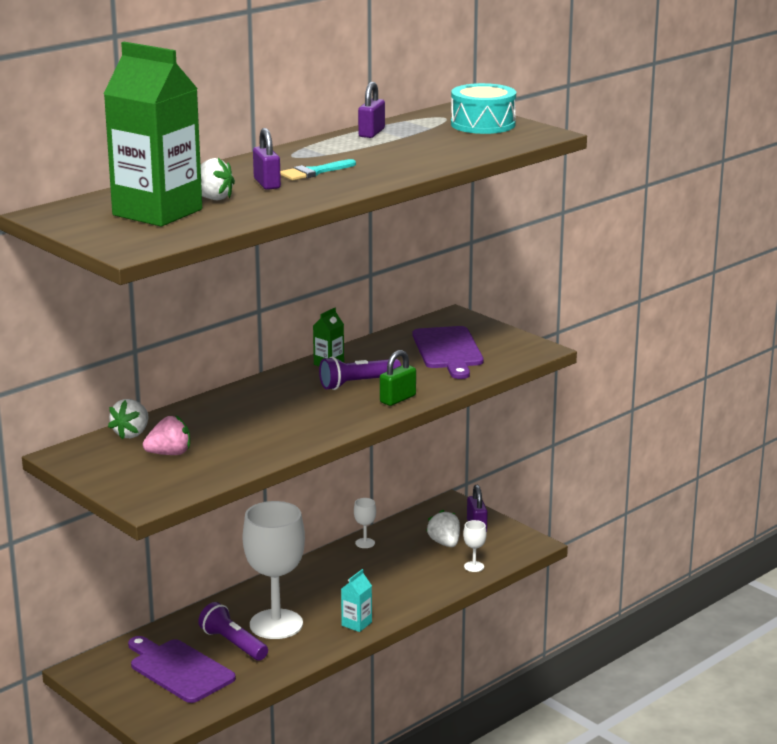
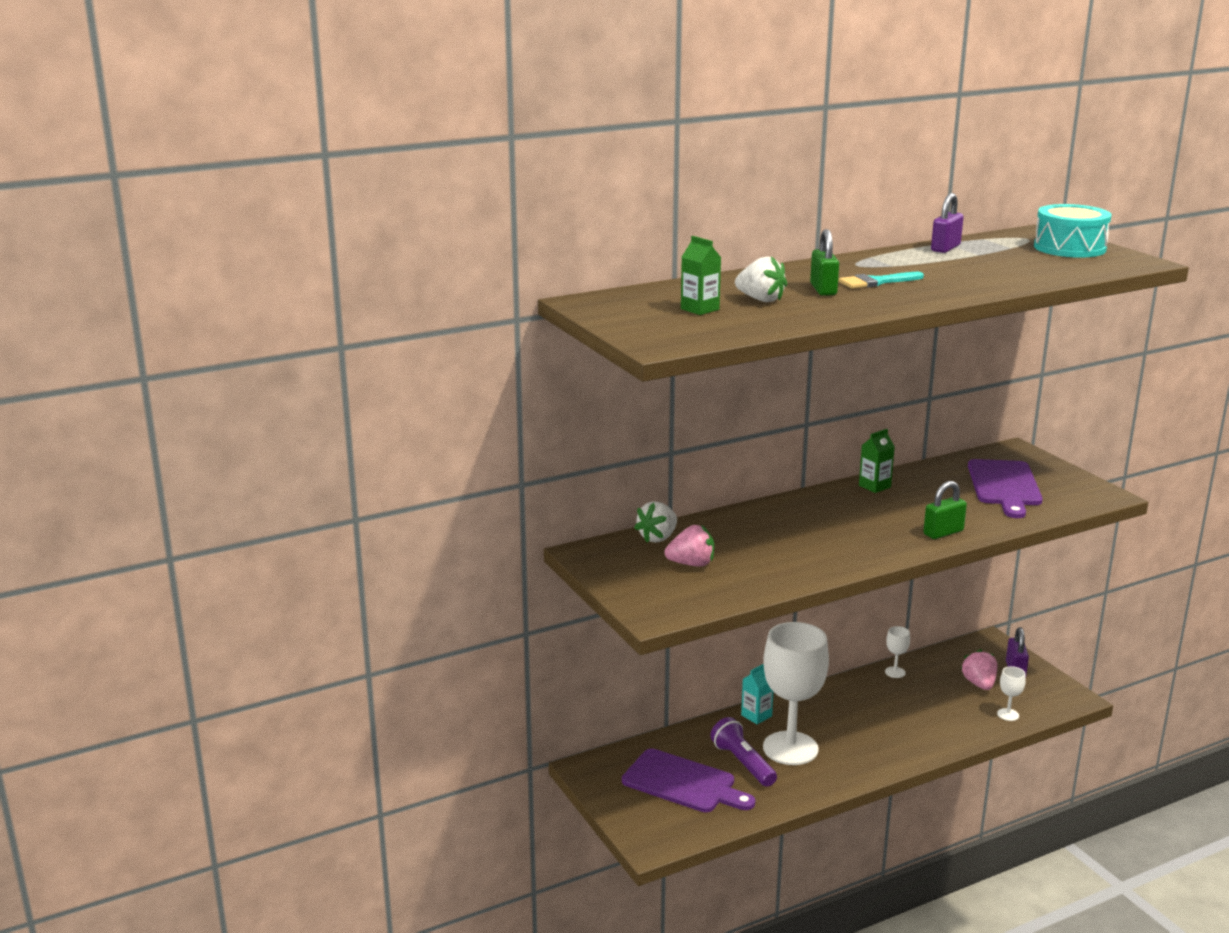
camera: 15 degrees right, 0 degrees up
(157, 212) = (700, 309): green carton -> green carton, size x0.40
(179, 669) = (683, 783): purple cutting board -> purple cutting board turned 150 degrees clockwise
(267, 184) = (823, 290): purple padlock -> green padlock
(356, 624) = (874, 761): turquoise carton -> turquoise carton (756, 715)
(358, 383) = (902, 511): purple flashlight -> none
(445, 543) = (979, 684): white strawberry -> pink strawberry

